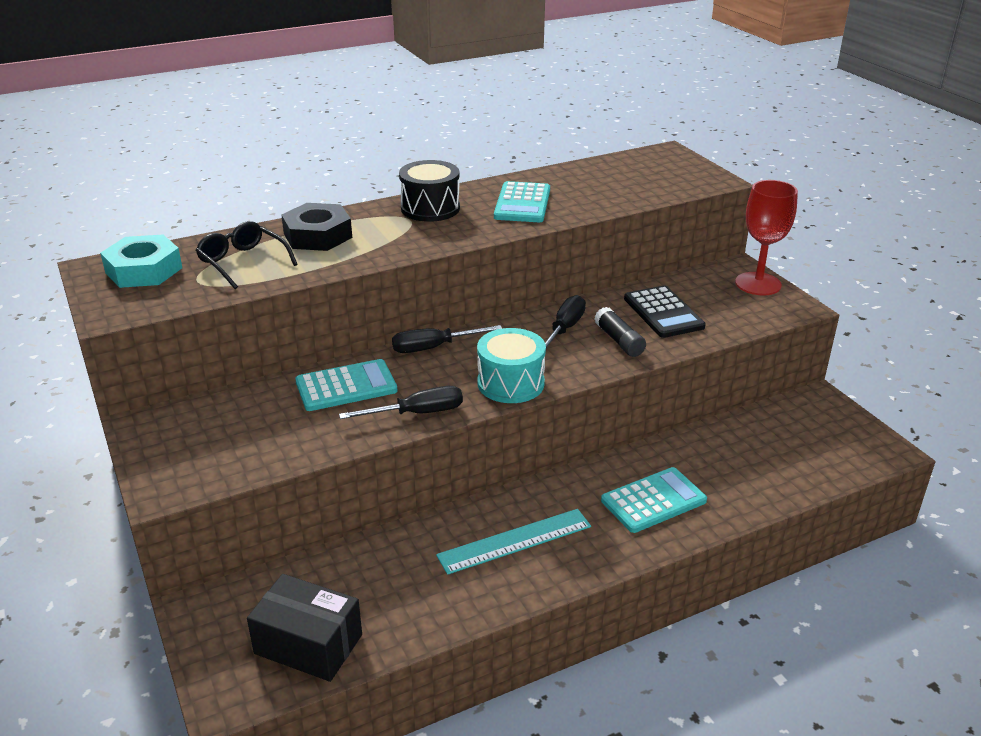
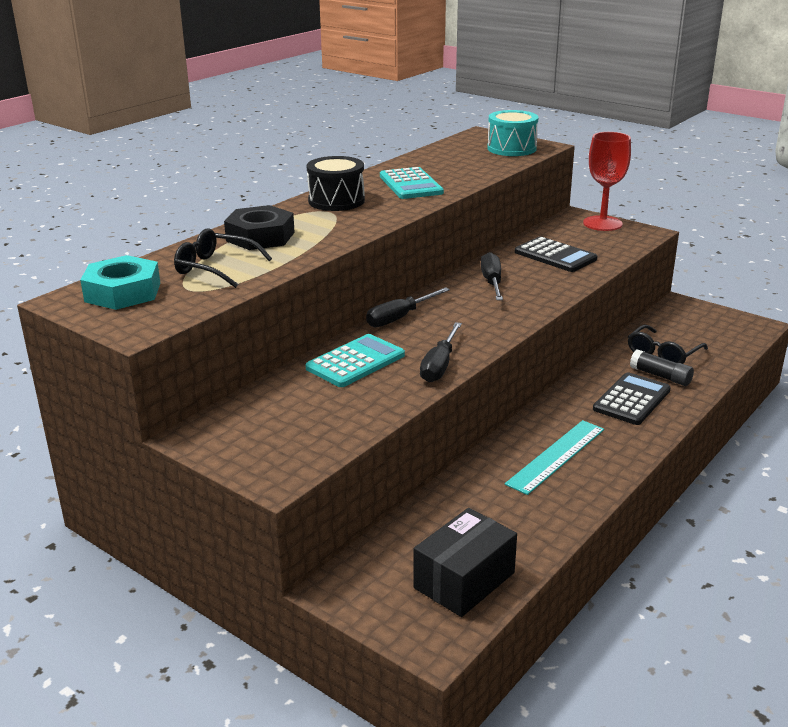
camera: 25 degrees left, 5 degrees down
(308, 644) = (464, 580): black box -> black box turned 45 degrees counterclockwise
(417, 413) = (439, 365): black screwdriver -> black screwdriver turned 150 degrees clockwise
(510, 383) = (492, 327): turquoise drum -> turquoise drum (511, 148)
(619, 341) = (543, 281): black glue stick -> black glue stick (660, 376)
(653, 501) = (632, 400): turquoise calculator -> black calculator
(739, 456) = (662, 354): none -> black glasses

